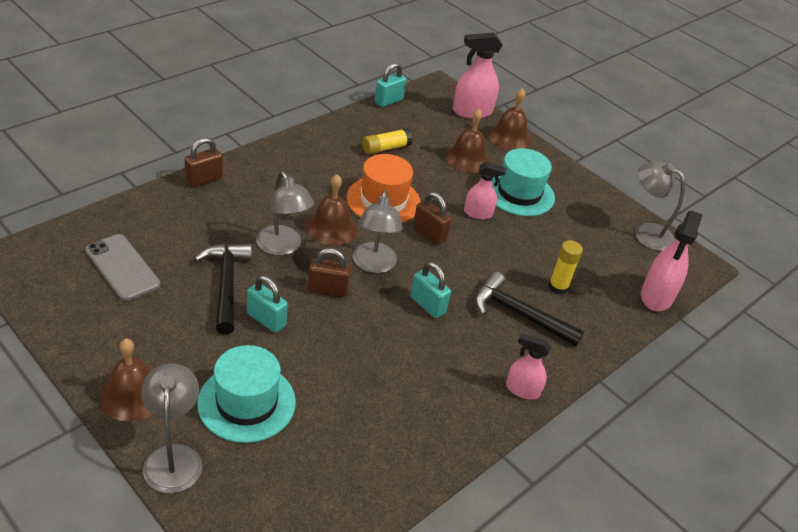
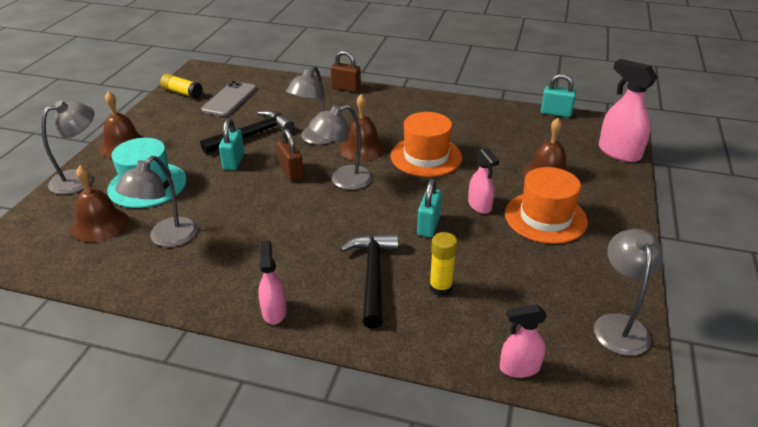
camera: 65 degrees right, 5 degrees down
(362, 421) = (166, 238): none -> grey lamp
(386, 148) = (493, 134): yellow glue stick -> yellow glue stick (182, 93)
(427, 305) = (326, 222): turquoise padlock -> turquoise padlock (428, 225)
(429, 234) = (416, 191): brown padlock -> none
(509, 137) = (619, 184): brown bell -> brown bell (100, 224)
(519, 193) = (545, 217): turquoise hat -> orange hat
(656, 296) = (519, 368): pink spray bottle -> pink spray bottle, size x0.62

